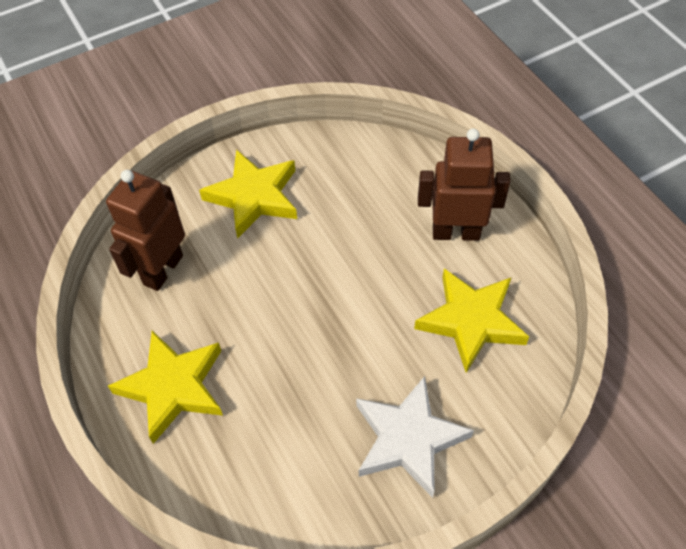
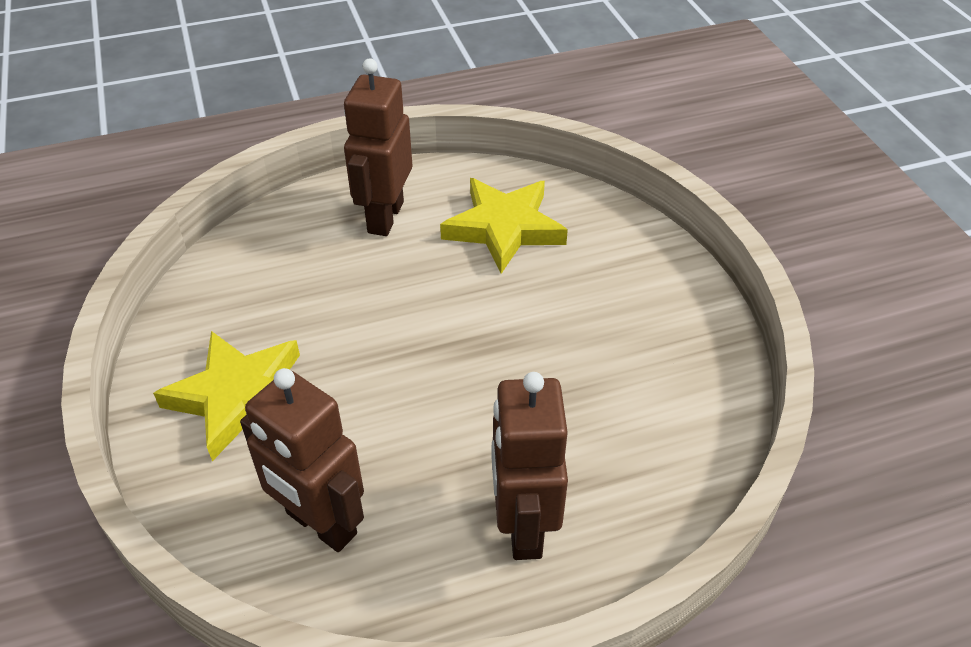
camera: 80 degrees left, 10 degrees down
(173, 387) = (523, 526): yellow star -> brown robot
(408, 439) = (634, 303): white star -> none

